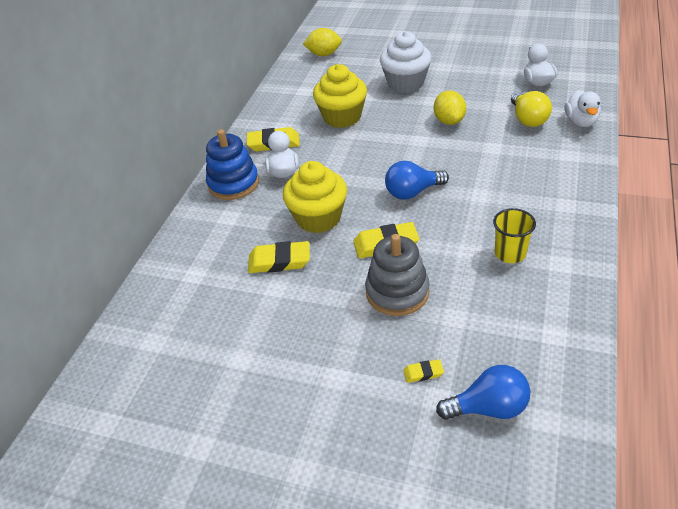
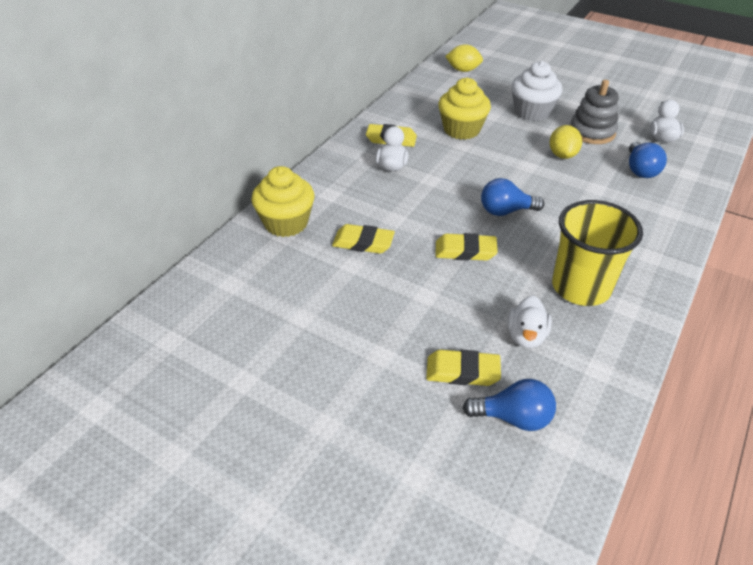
camera: 10 degrees right, 0 degrees up
(233, 183) = (343, 166): blue stacking toy -> none
(318, 218) = (410, 214): yellow cupcake -> yellow cupcake (286, 223)
(397, 292) = (462, 295): grey stacking toy -> grey stacking toy (592, 132)
(423, 373) = (462, 371): yellow eraser -> yellow eraser, size x1.97
(510, 253) = (581, 287): yellow cup -> yellow cup, size x1.92
(528, 119) = (640, 170): yellow light bulb -> blue light bulb
(580, 122) = (693, 184): white duck -> white duck (526, 336)

